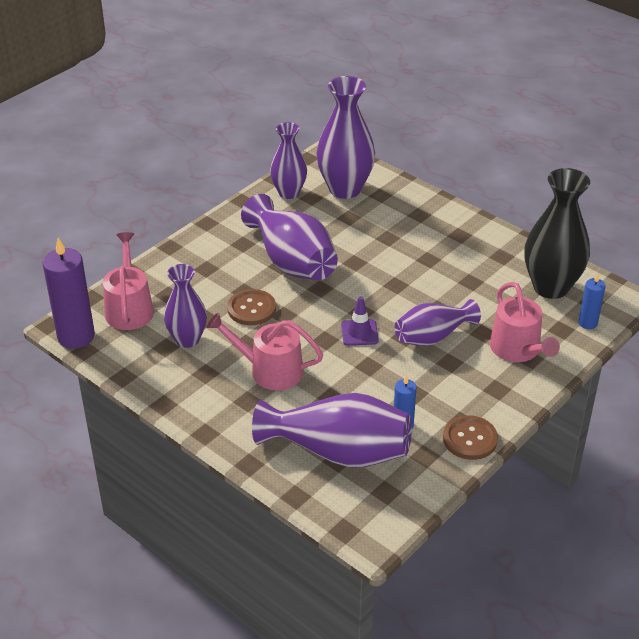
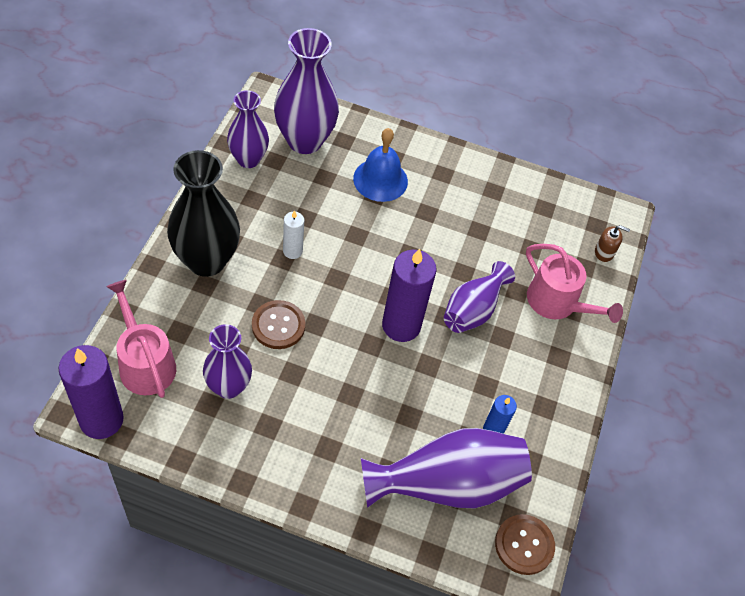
camera: 30 degrees left, 15 degrees up
(270, 370) = (333, 401): pink watering can -> none
(292, 261) = (292, 251): purple vase -> white candle
(359, 333) = (401, 325): purple traffic cone -> purple candle
(398, 228) = (380, 180): none -> blue bell
(470, 439) = (561, 426): brown button -> brown button (524, 545)
(551, 287) = (554, 217): black vase -> black vase (206, 260)
(587, 323) = (604, 252): blue candle -> brown soap dispenser

